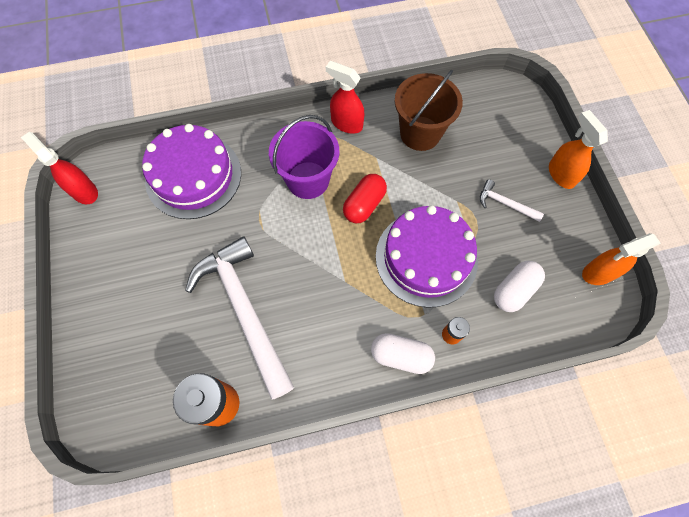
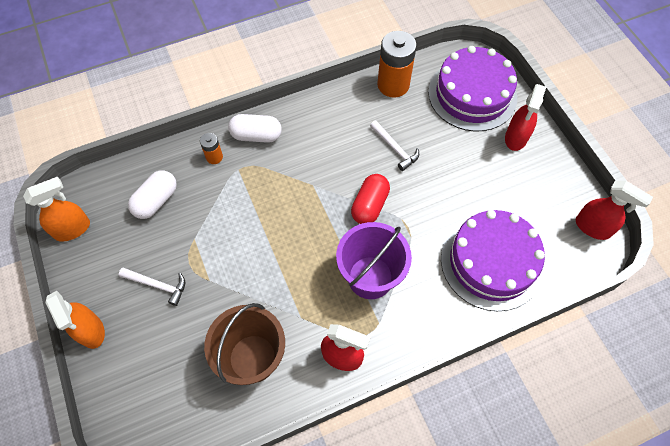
camera: 170 degrees right, 5 degrees down
(106, 300) = (516, 138): none -> red spray bottle
(245, 310) = (395, 149): white hammer -> white hammer, size x0.43
(364, 204) = (306, 260): red capsule -> red capsule (370, 205)
(426, 258) = (239, 217): purple cake -> purple cake (472, 94)

